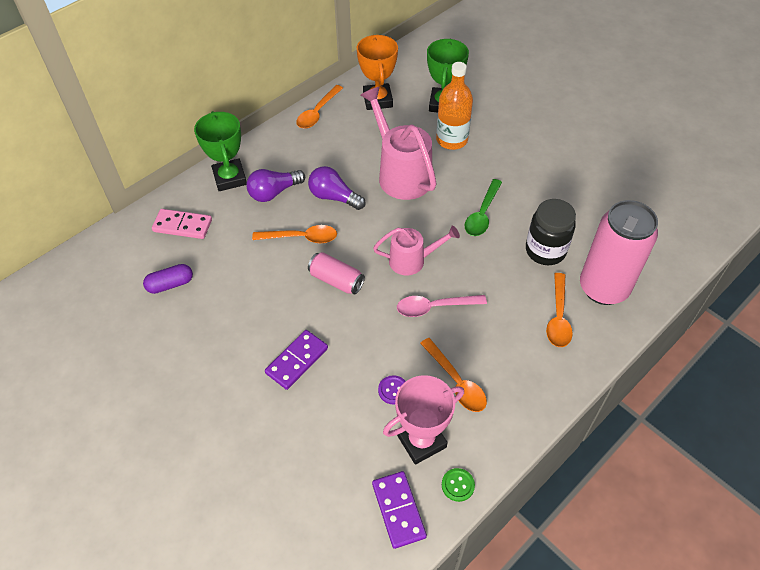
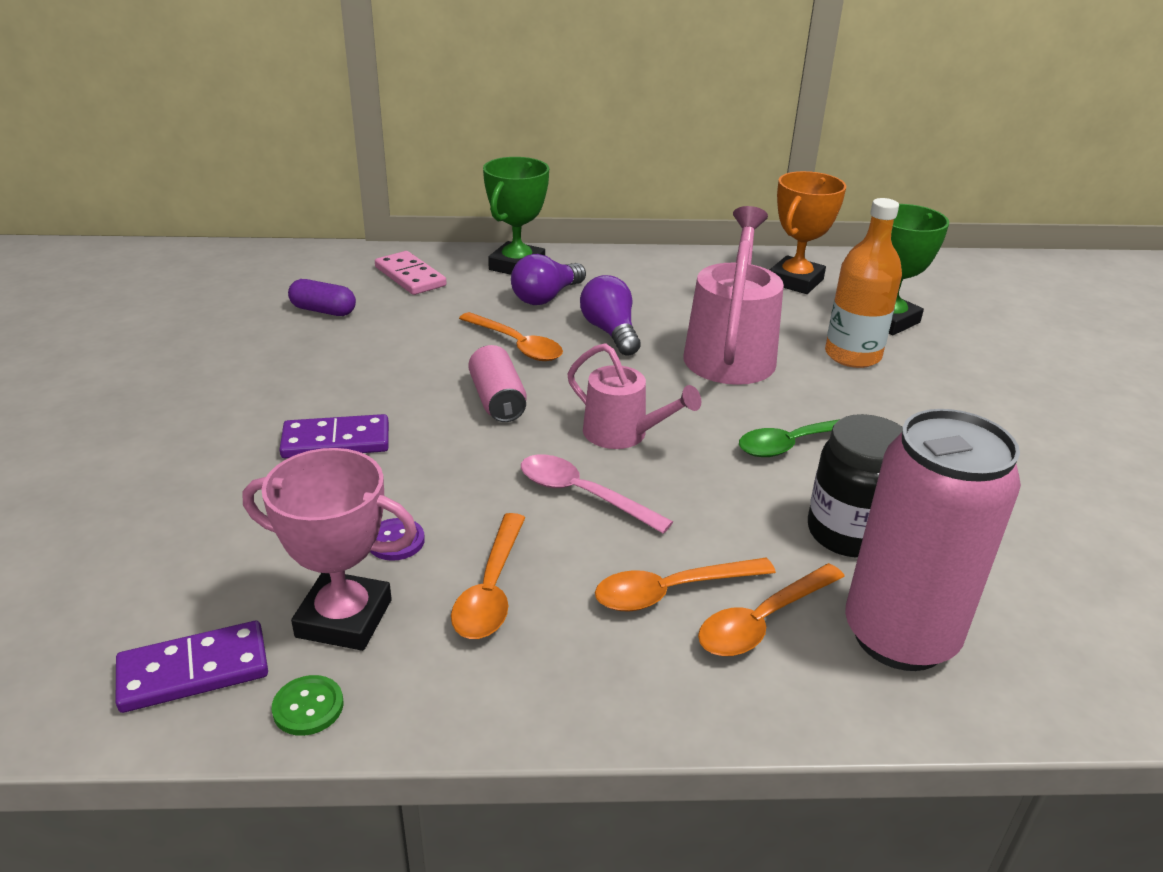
camera: 40 degrees right, 20 degrees down
(274, 192) = (546, 297): purple light bulb -> purple light bulb turned 60 degrees counterclockwise
(317, 112) = (699, 261): orange spoon -> orange spoon (672, 591)
(398, 510) = (194, 670): purple domino -> purple domino turned 45 degrees clockwise

